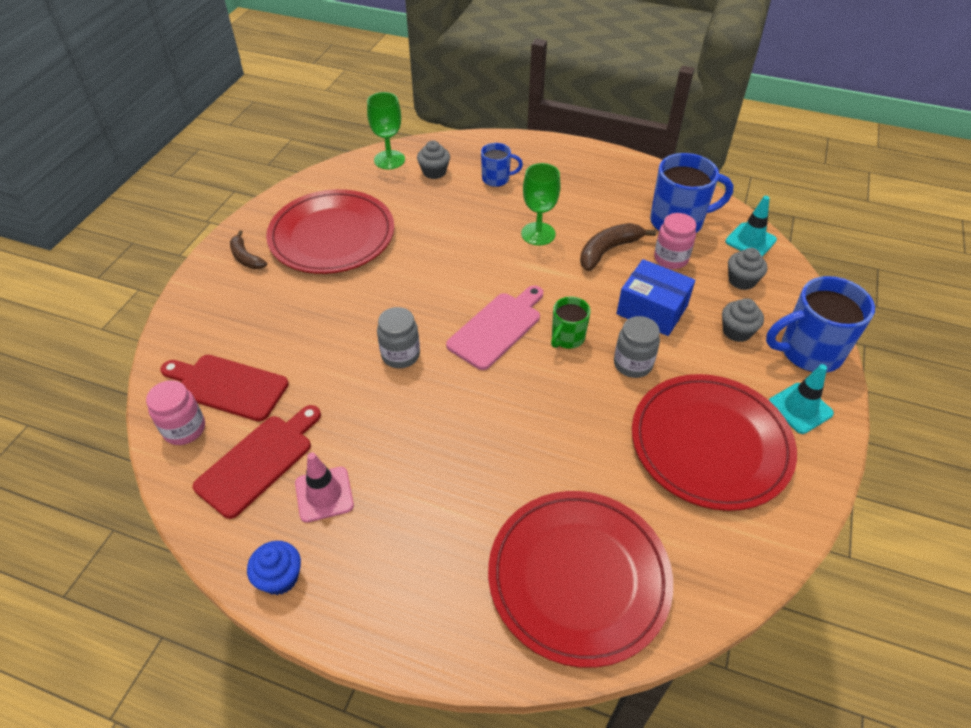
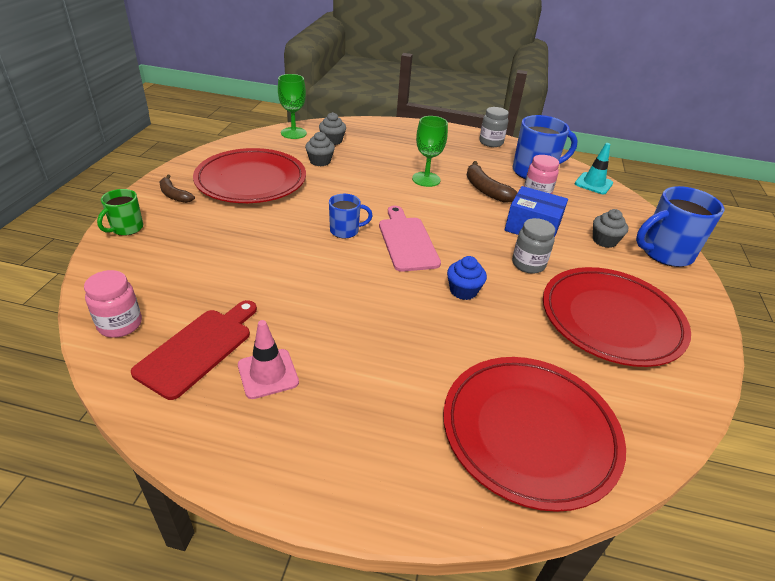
camera: 10 degrees left, 10 degrees down
(227, 386) = (162, 289): red cutting board -> none
(280, 577) = (229, 451): blue cupcake -> blue cupcake (463, 291)
(400, 355) = (325, 262): grey jar -> grey jar (491, 142)
(497, 179) = (384, 145): blue mug -> blue mug (345, 231)
(497, 328) = (407, 241): pink cutting board -> pink cutting board turned 45 degrees counterclockwise
(567, 338) = (468, 247): green mug -> green mug (126, 228)
(608, 250) = (485, 190): brown banana -> brown banana turned 75 degrees counterclockwise
(741, 280) = (596, 208): grey cupcake -> grey cupcake (320, 161)
(800, 408) = (674, 291): turquoise traffic cone -> none

